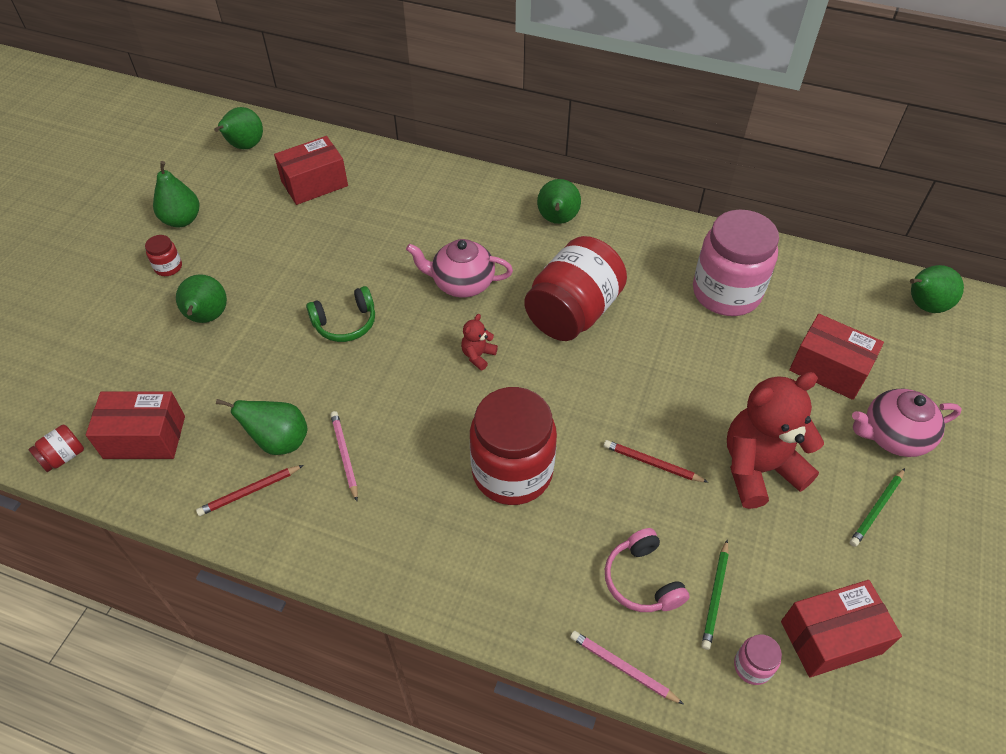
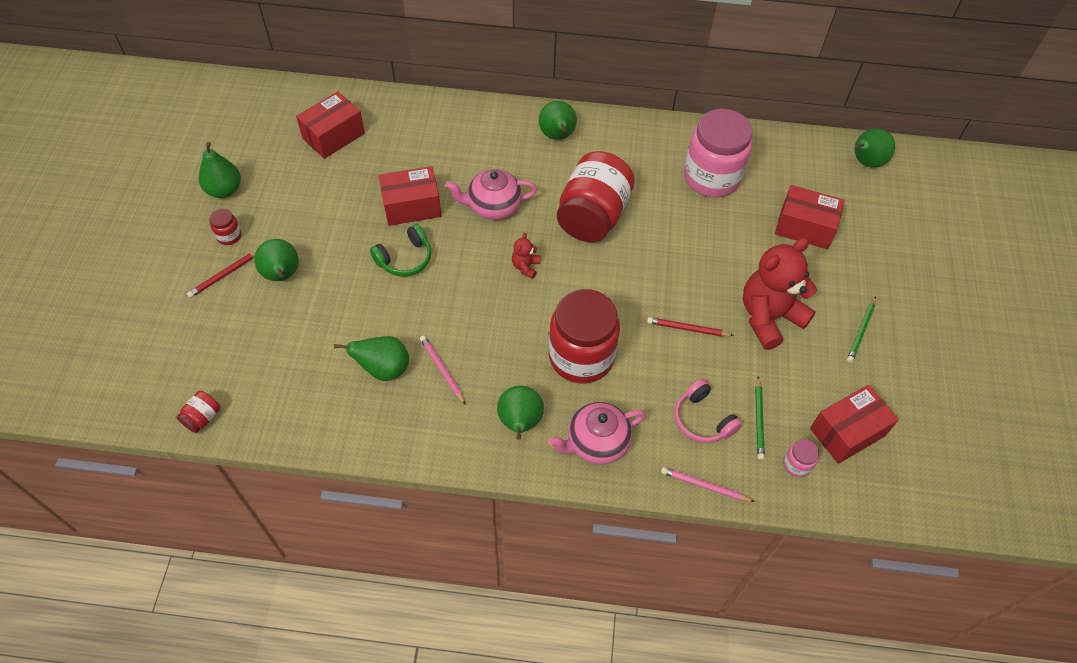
camera: 15 degrees left, 5 degrees up
(144, 437) = (267, 388): red box -> red box (412, 206)
(245, 146) = (256, 110): green pear -> green pear (520, 422)
(249, 492) = (373, 415): red pencil -> red pencil (224, 275)
(893, 436) = (862, 272): pink teapot -> pink teapot (596, 442)

